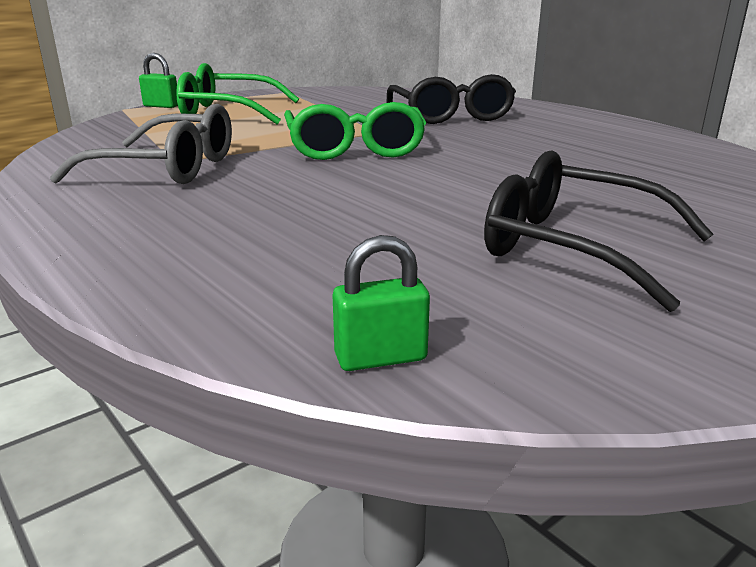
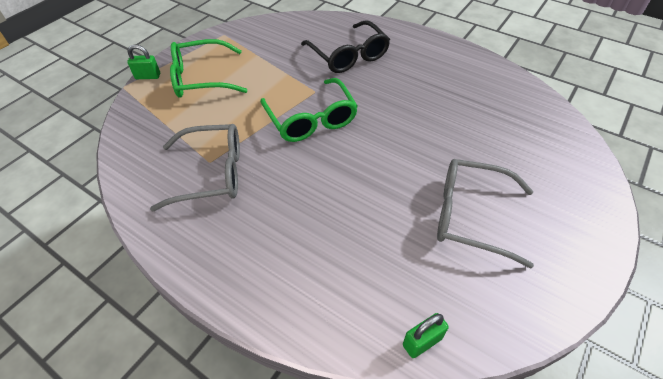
camera: 15 degrees left, 25 degrees up
(573, 247) = (471, 216): black glasses -> grey glasses

